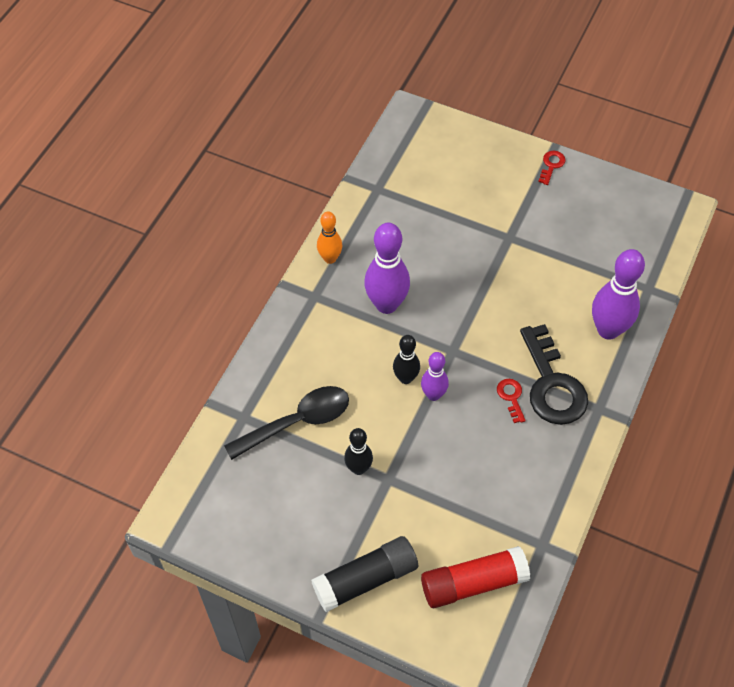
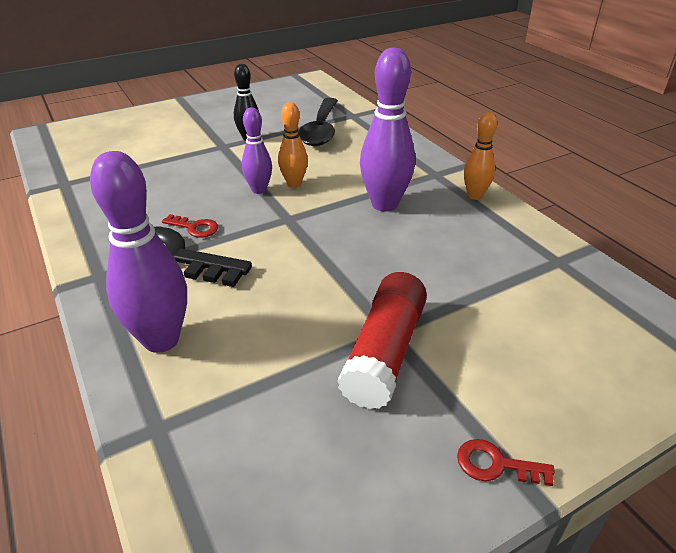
camera: 125 degrees right, 20 degrees down
(365, 579) = (173, 115): black glue stick -> none
(405, 378) = (294, 184): black bowling pin -> orange bowling pin
(473, 583) = (98, 146): red glue stick -> red glue stick (384, 352)
(551, 165) = (496, 465): red key -> red key turned 135 degrees clockwise

